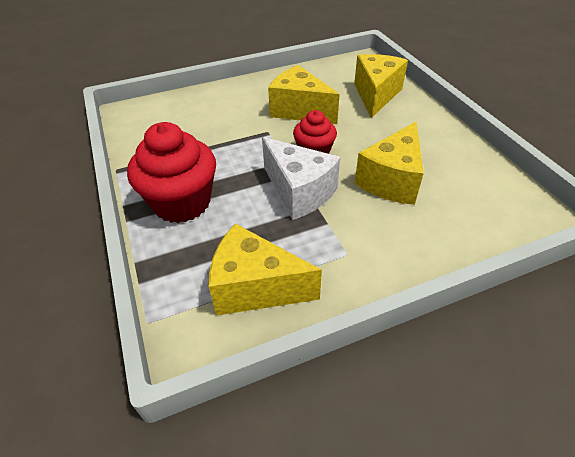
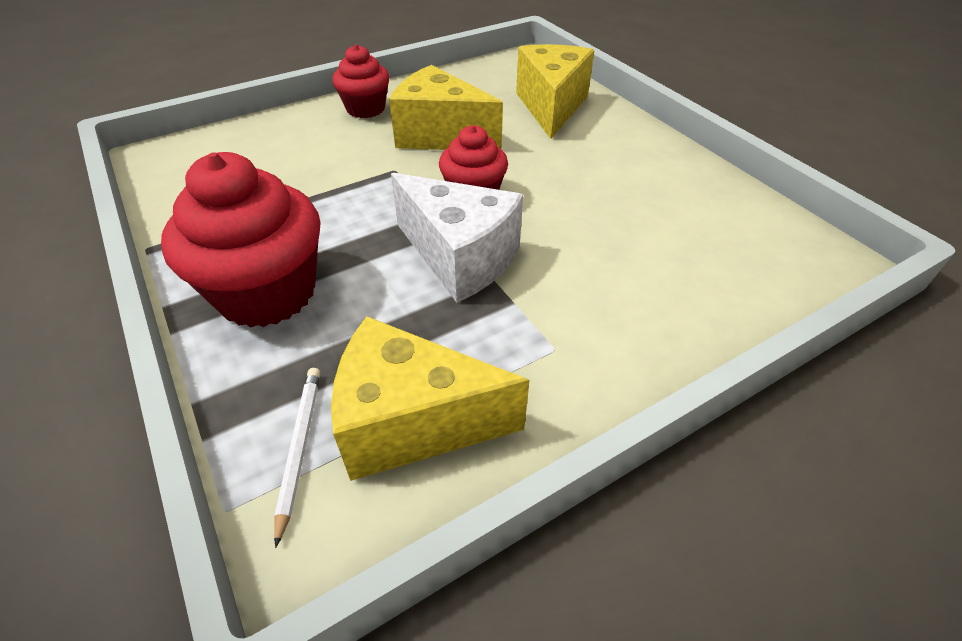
camera: 10 degrees left, 0 degrees up
(190, 294) = (299, 448): none -> white pencil
(255, 89) = (365, 109): none -> red cupcake
(391, 180) = (600, 228): yellow cheese -> none

